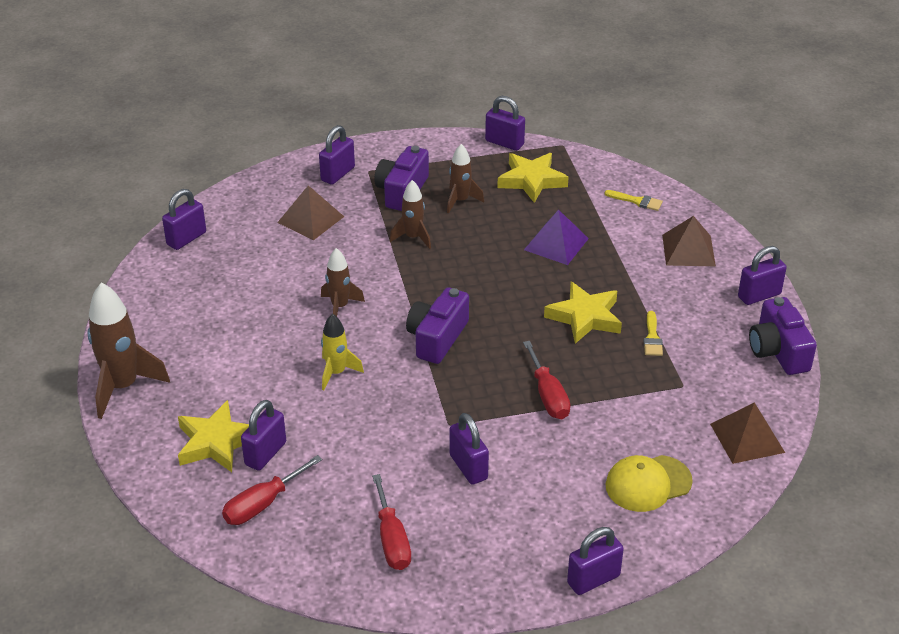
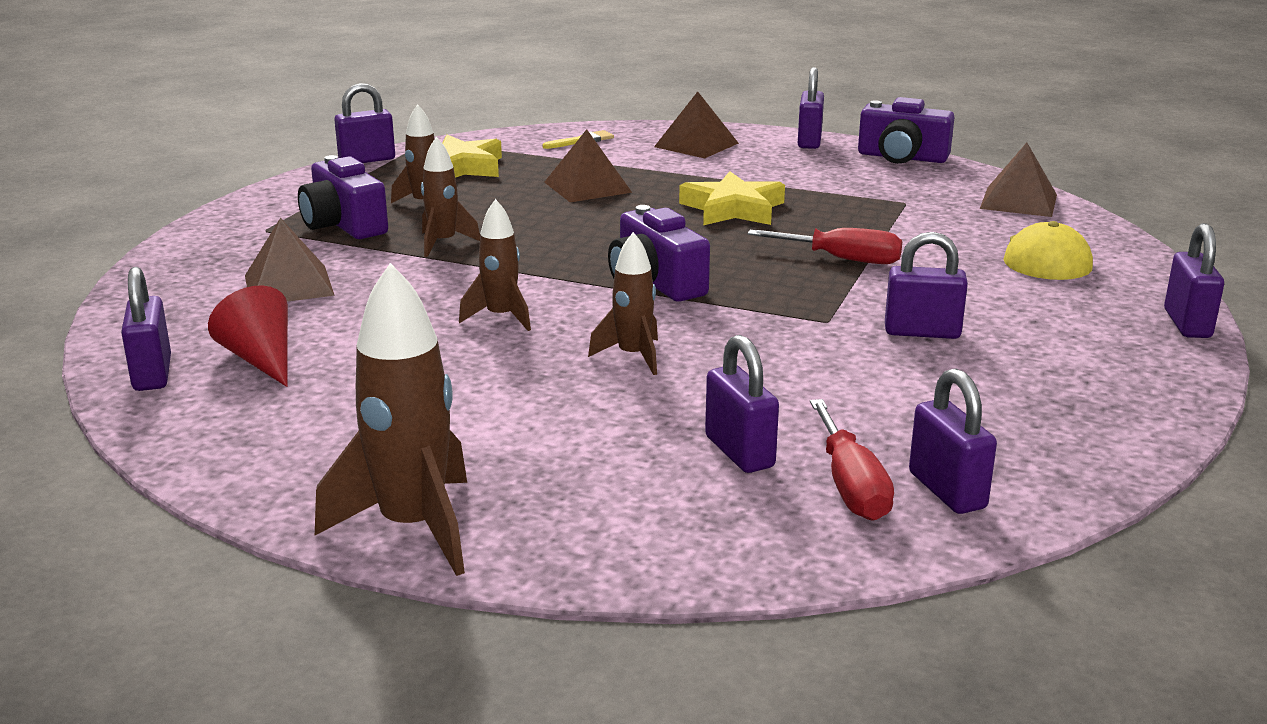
camera: 55 degrees left, 15 degrees down
(216, 442) = (664, 483): yellow star -> none
(227, 260) = (261, 359): none -> red cone
(336, 373) = (633, 356): yellow rocket -> brown rocket
(337, 174) = (232, 246): purple padlock -> purple padlock (946, 490)
(392, 539) = (1017, 415): red screwdriver -> none
(556, 244) = (587, 187): purple pyramid -> brown pyramid
(652, 337) = (810, 193): yellow brush -> none

